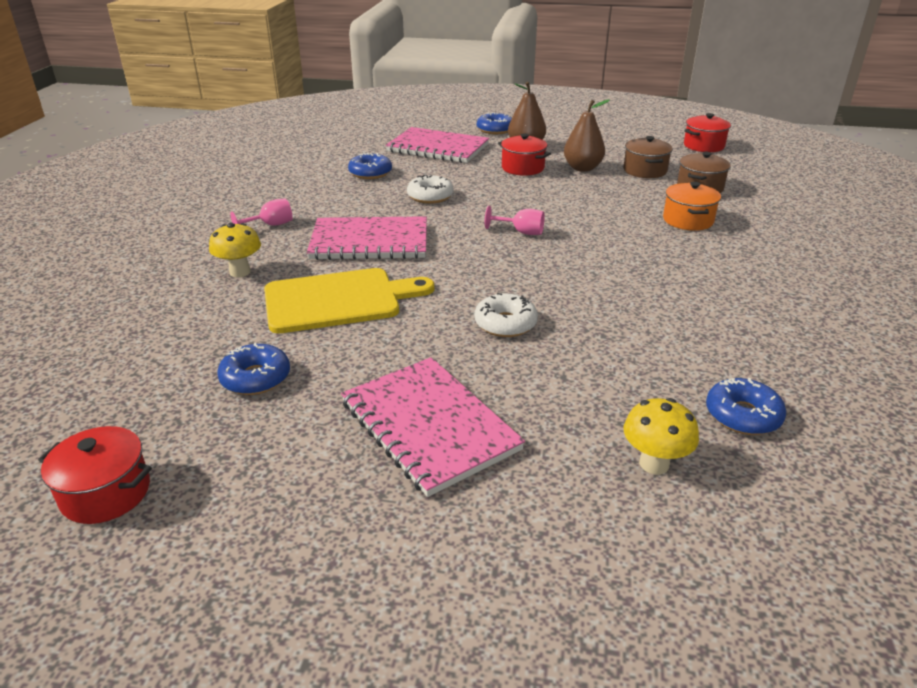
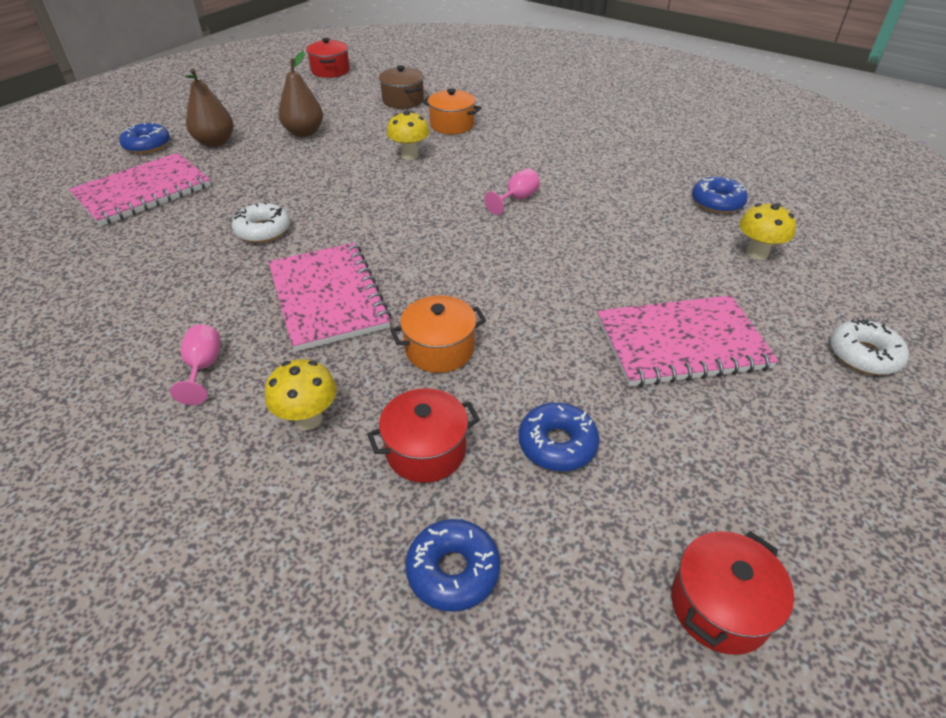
camera: 65 degrees left, 10 degrees up
(339, 300) = (439, 349): yellow cutting board -> orange pot
(369, 242) = (328, 298): pink notebook -> pink notebook turned 45 degrees counterclockwise
(370, 173) = (148, 254): blue donut -> blue donut (453, 570)
(505, 324) = (551, 260): white donut -> white donut (863, 355)
(521, 232) = (397, 203): pink goblet -> pink goblet (516, 199)
(522, 168) = (264, 160): red pot -> red pot (426, 450)
(604, 217) = (409, 155): none -> yellow mushroom
(645, 170) = (345, 109): brown pot -> none

